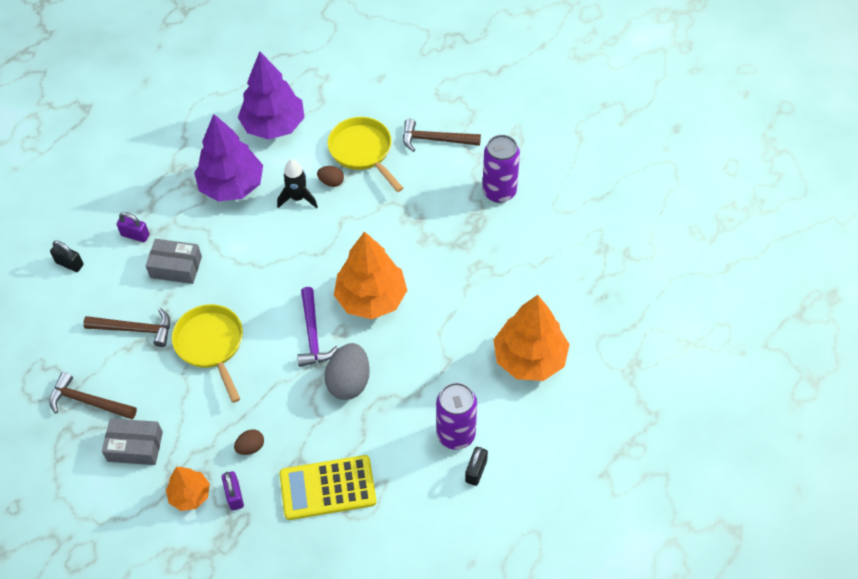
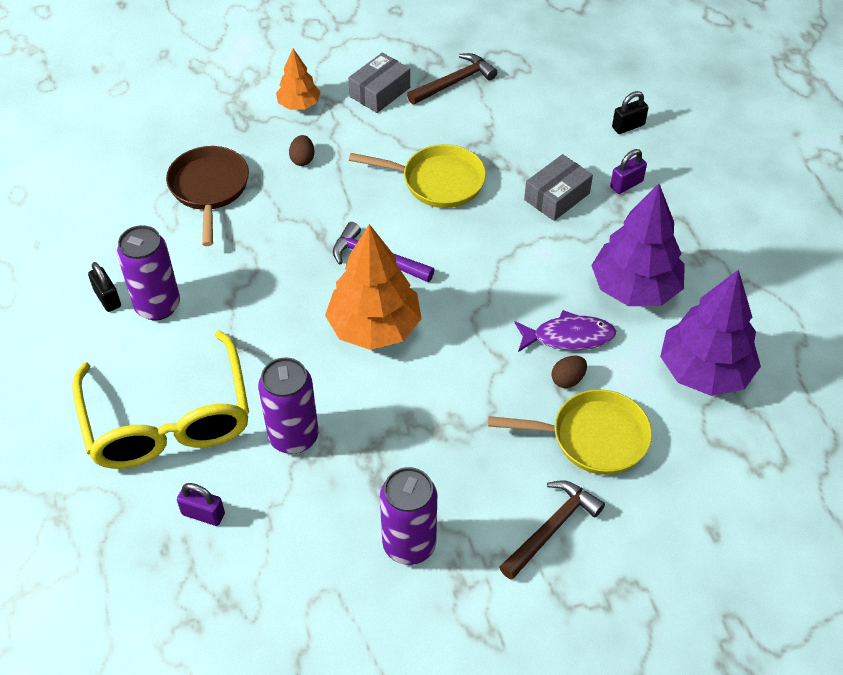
camera: 125 degrees right, 5 degrees down
(135, 329) = (505, 139): brown hammer -> none
(234, 495) = (269, 130): purple padlock -> purple padlock (203, 514)
(298, 198) = (568, 337): black rocket -> purple fish
(328, 488) = (209, 189): yellow calculator -> brown pan
(349, 382) = (296, 258): grey egg -> none
(483, 286) = (293, 436): none -> purple can
(529, 358) = (168, 420): orange tree -> yellow glasses

